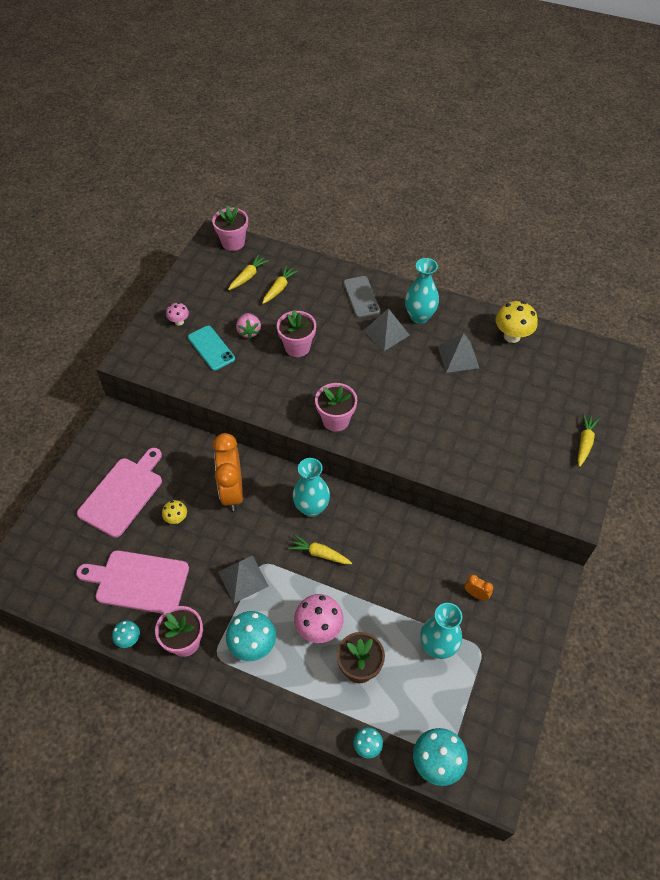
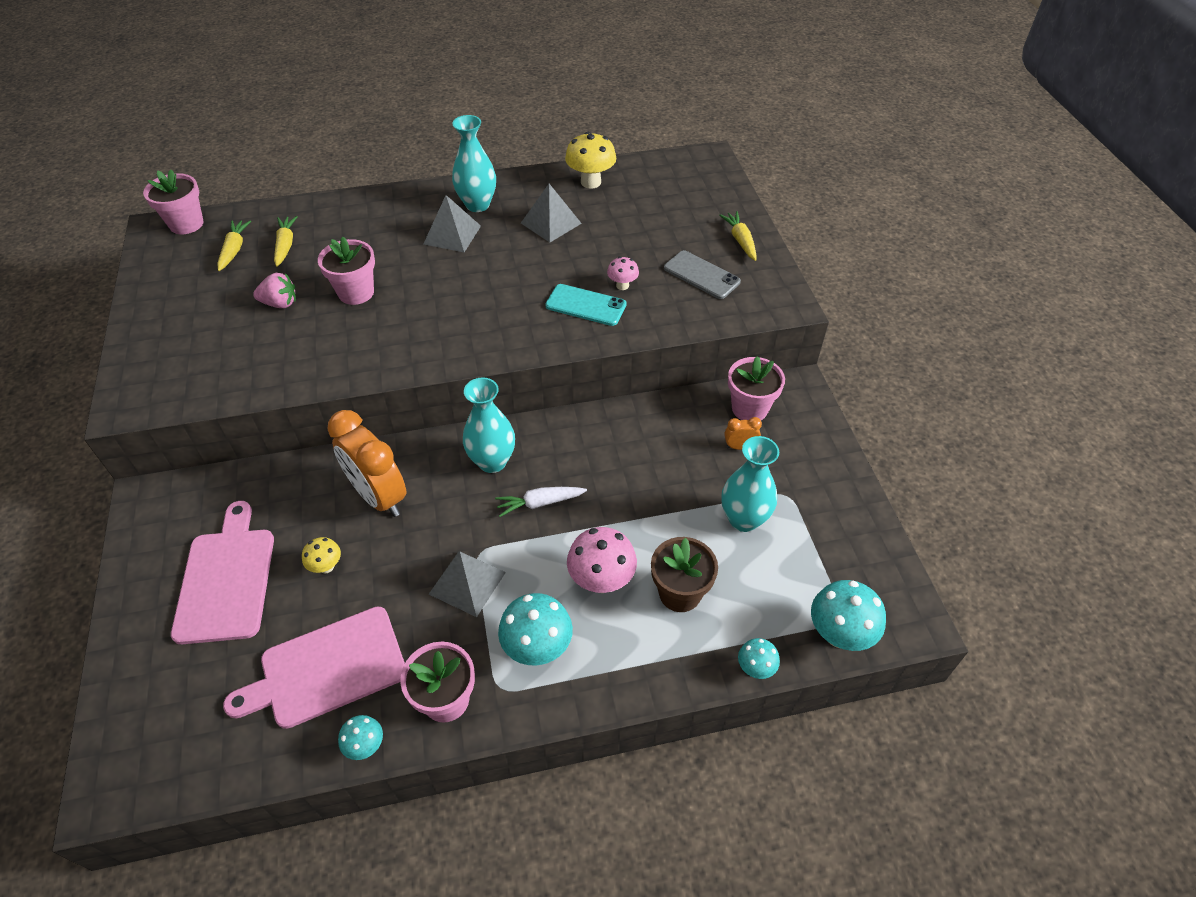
camera: 35 degrees left, 5 degrees down
(179, 322) = (173, 333): pink mushroom -> pink mushroom (622, 285)
(211, 348) = (241, 342): turquoise phone -> turquoise phone (586, 305)
(249, 331) = (280, 303): pink strawberry -> pink strawberry turned 45 degrees counterclockwise
(320, 554) = (540, 503): yellow carrot -> white carrot
(335, 420) = (462, 342): pink flower pot -> pink flower pot (749, 408)
(361, 297) = (395, 213): grey phone -> grey phone (701, 275)

